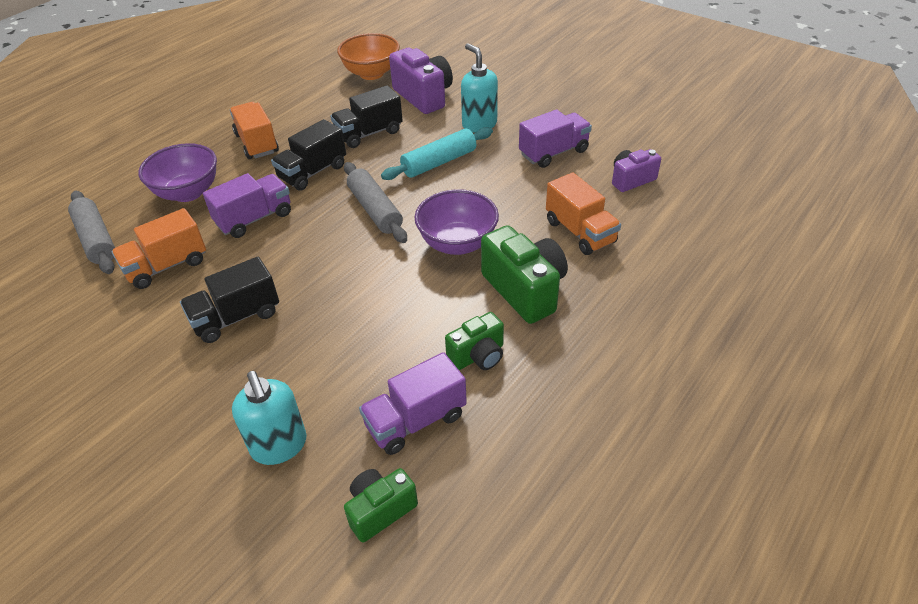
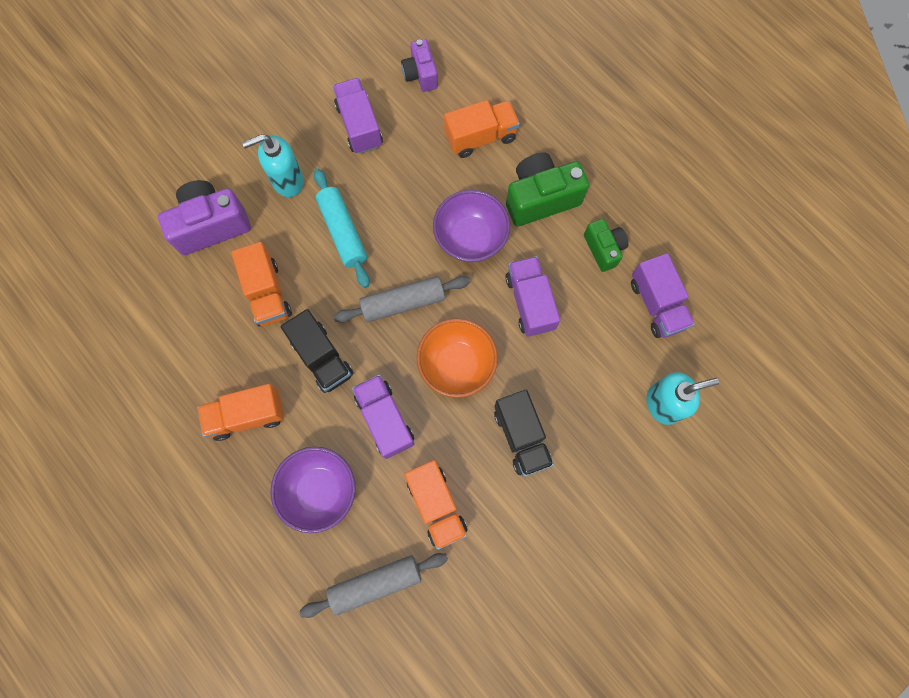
camera: 80 degrees left, 30 degrees up
(369, 133) = (267, 293): black truck -> orange truck
(371, 73) = (137, 275): orange bowl -> orange bowl (456, 365)
(380, 510) = (726, 338): green camera -> none
(394, 300) = (530, 302): none -> purple truck

